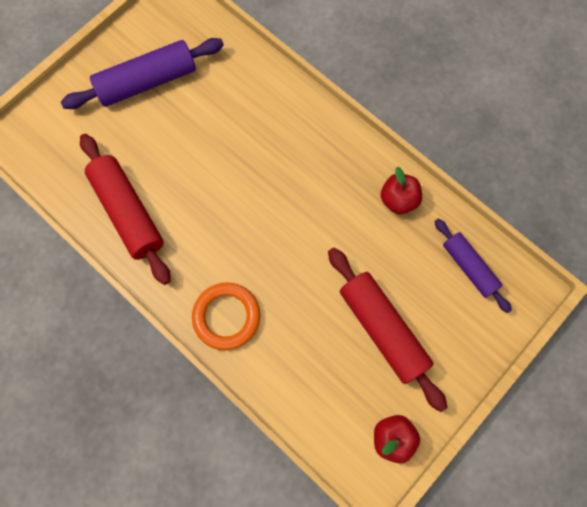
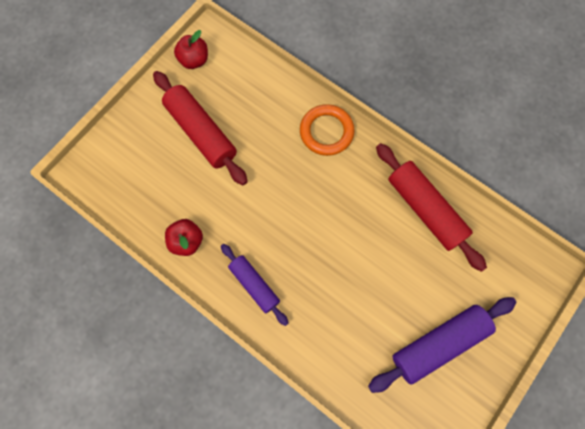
camera: 175 degrees right, 0 degrees up
(469, 267) = (128, 187): purple rolling pin -> purple rolling pin (254, 285)

